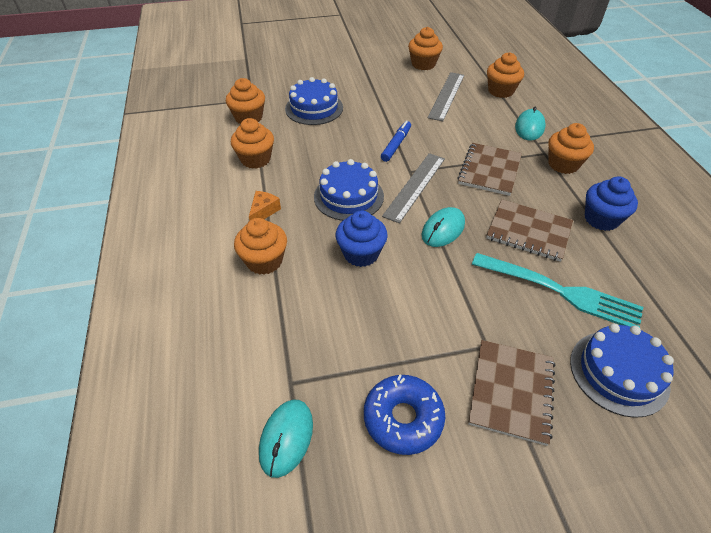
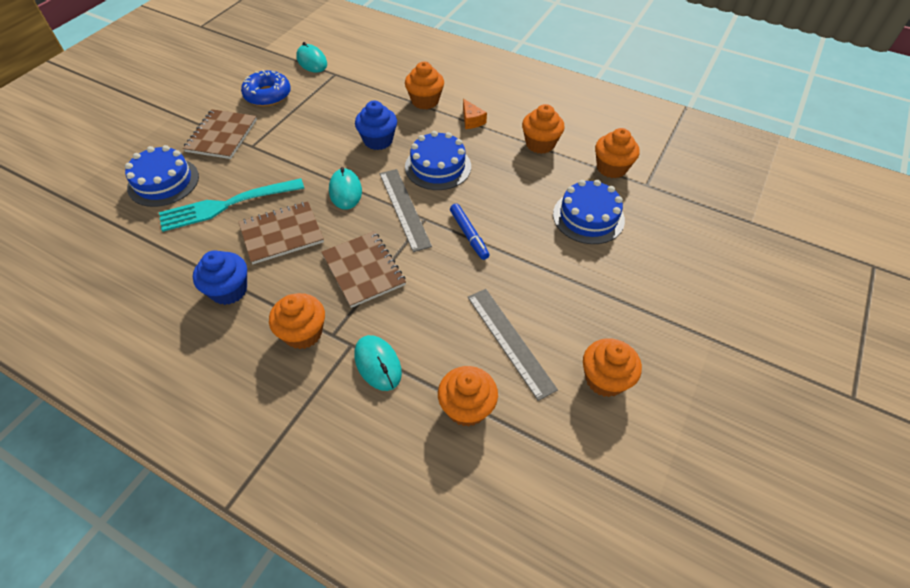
camera: 130 degrees right, 5 degrees up
(511, 392) = (221, 136): brown notebook -> brown notebook turned 45 degrees clockwise

